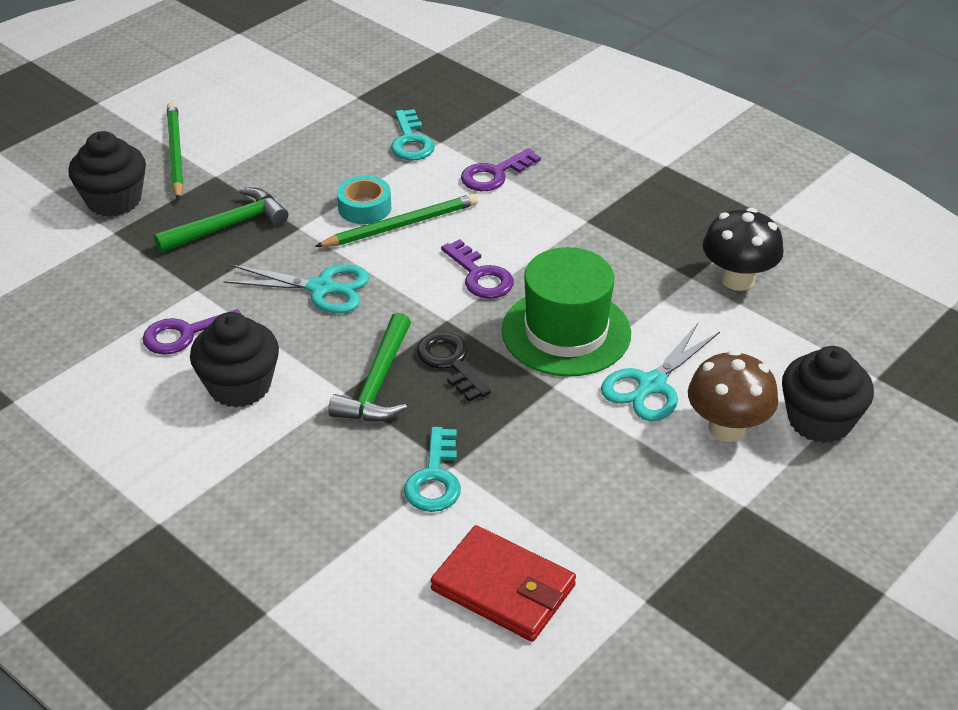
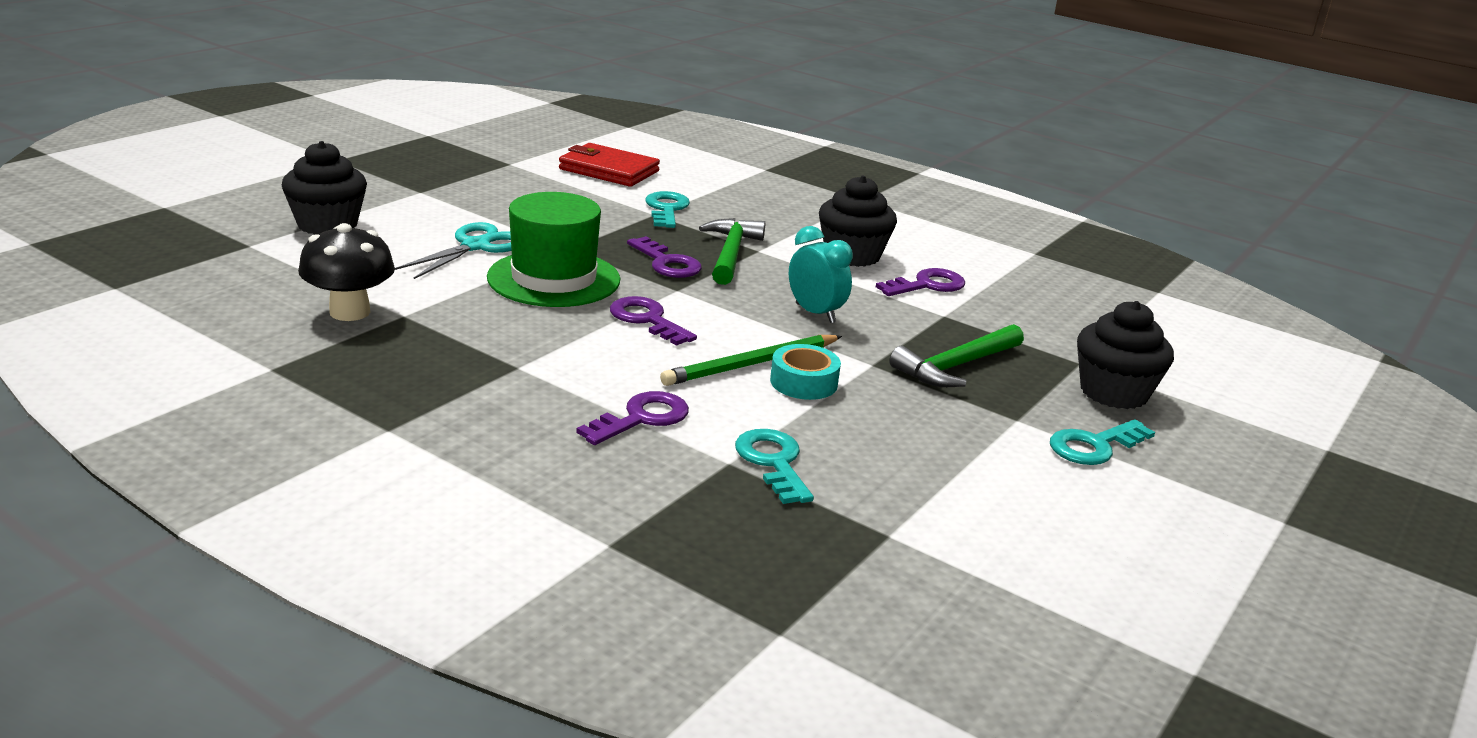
camera: 170 degrees right, 15 degrees down
(175, 153) = (1094, 446): green pencil -> turquoise key
(322, 288) = (815, 313): turquoise scissors -> turquoise clock
(450, 363) = (667, 263): black key -> purple key
(727, 428) = (415, 223): brown mushroom -> none

